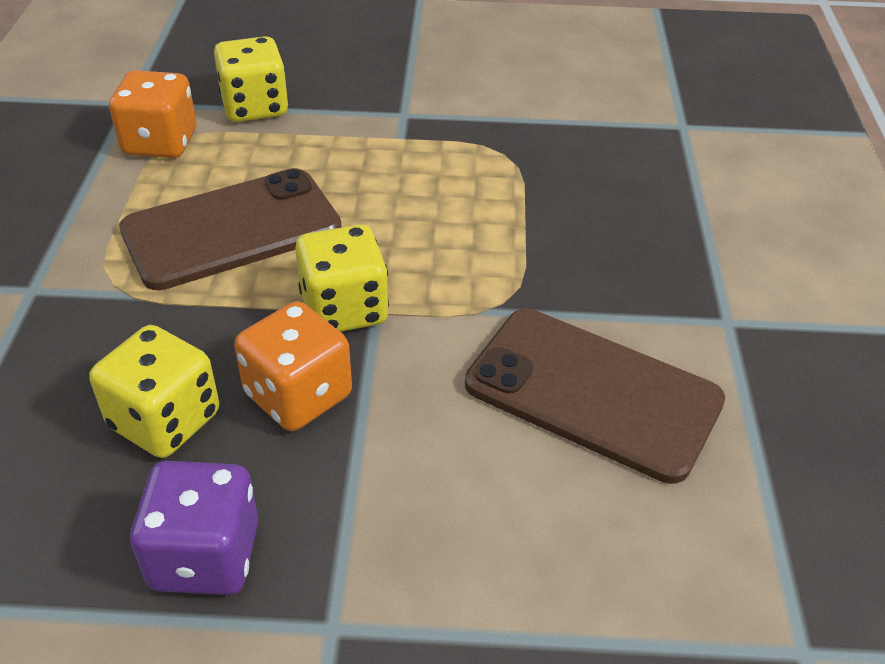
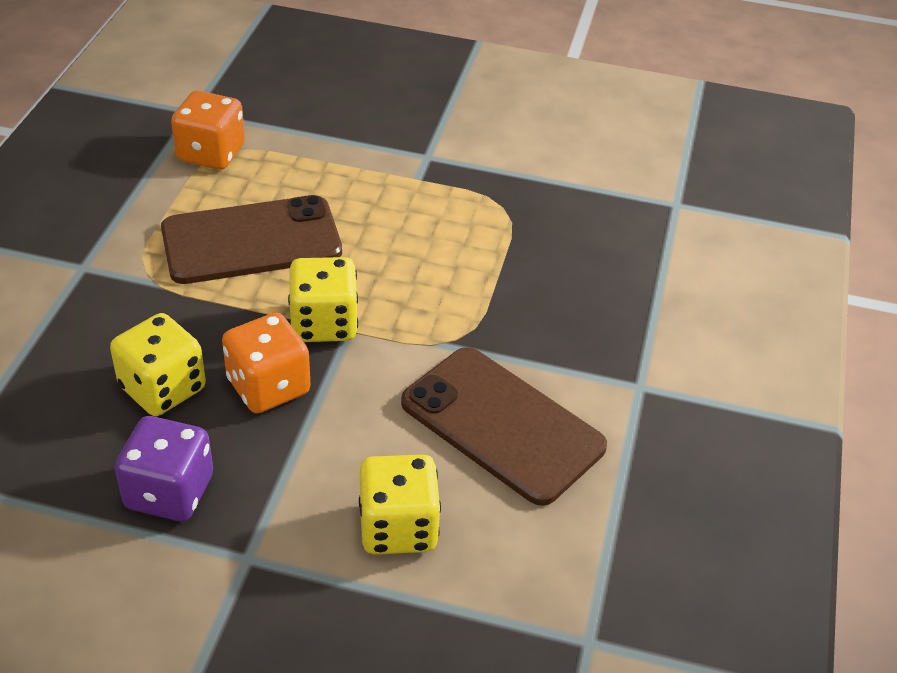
camera: 10 degrees right, 0 degrees up
(255, 107) = (299, 131): yellow dice -> yellow dice (398, 528)

